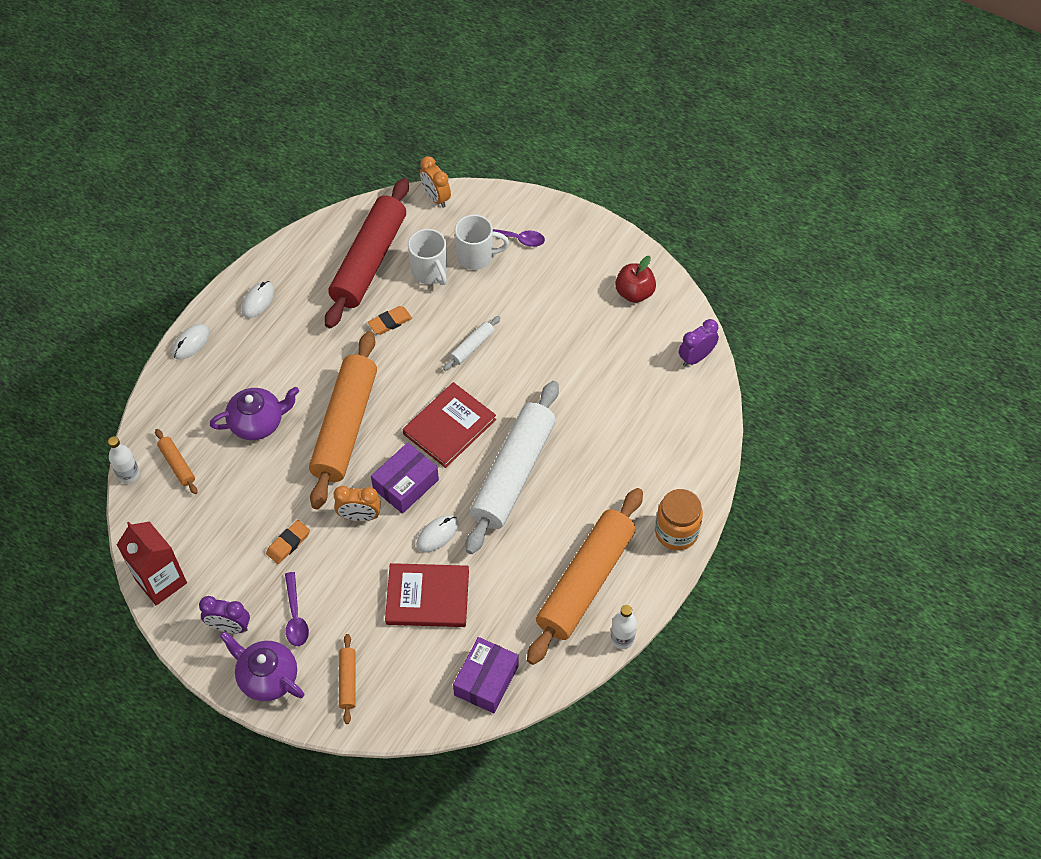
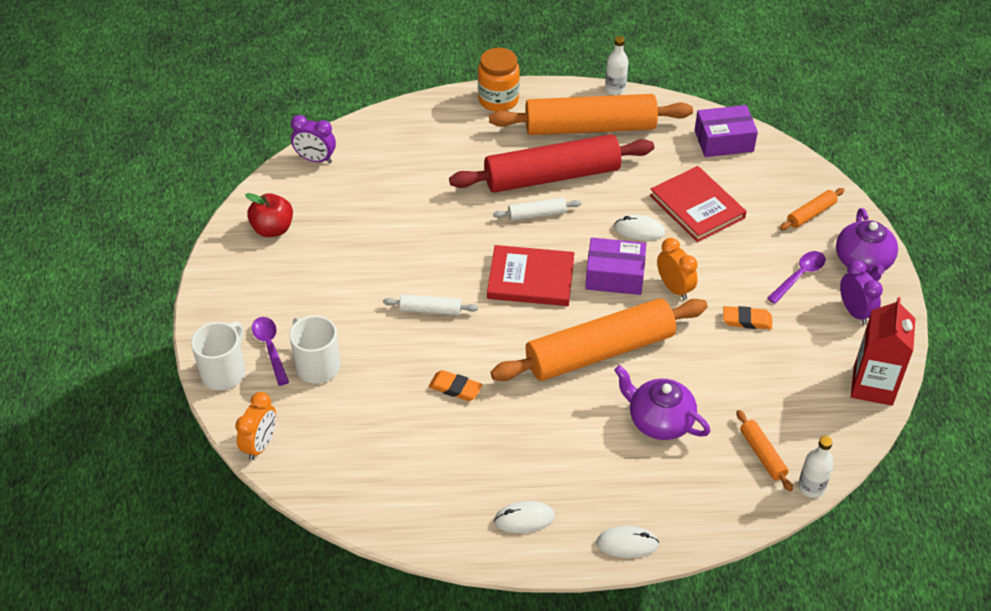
camera: 125 degrees left, 10 degrees down
(177, 465) = (762, 454): orange rolling pin -> orange rolling pin turned 45 degrees counterclockwise
(369, 261) = (393, 452): red rolling pin -> red rolling pin (552, 176)
(430, 272) = (366, 392): white mug -> white mug (224, 372)
(513, 473) = (537, 214): white rolling pin -> white rolling pin, size x0.42

